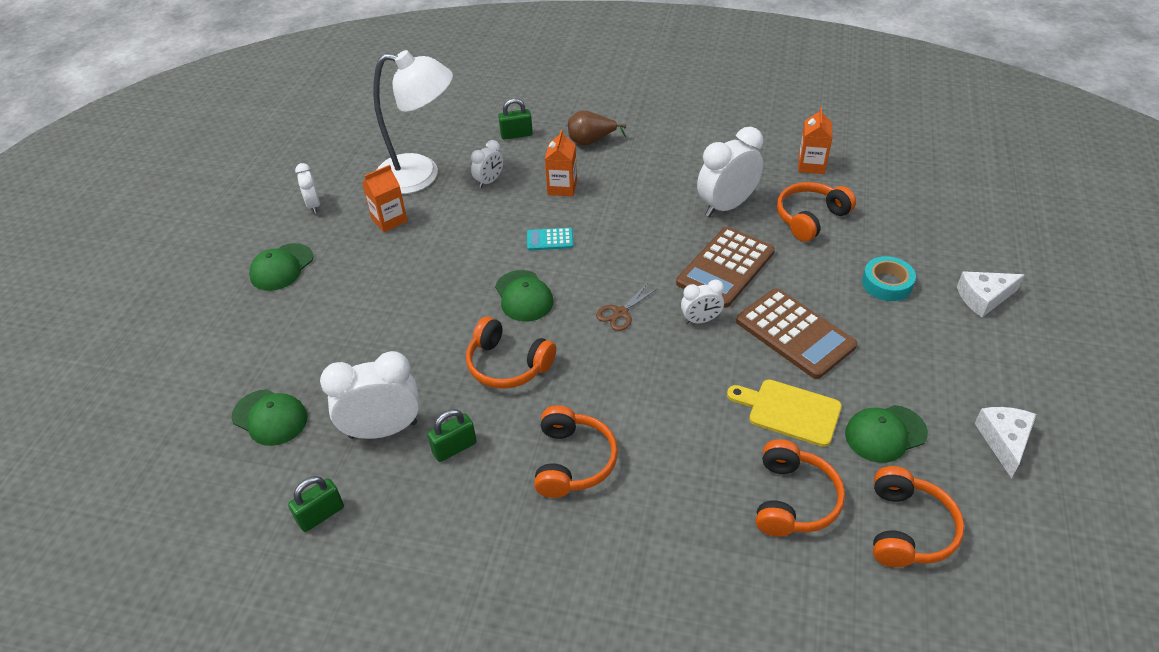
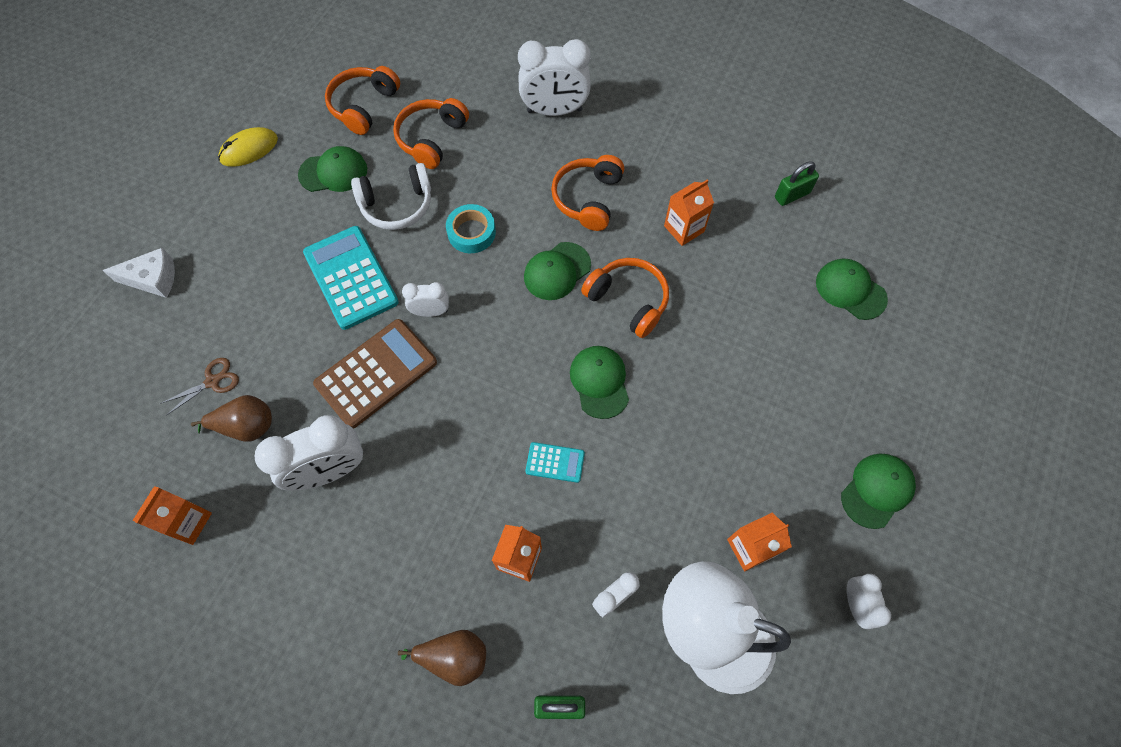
camera: 170 degrees left, 20 degrees up
(383, 430) = (745, 257): white clock -> white clock (554, 111)
(454, 448) = (684, 229): green padlock -> orange carton
(588, 378) = (557, 271): none -> green cap
(620, 313) = (505, 337): brown scissors -> brown scissors (212, 381)
(789, 411) = (397, 205): yellow cutting board -> white headphones
(795, 333) = (351, 278): brown calculator -> turquoise calculator
(810, 218) = (246, 426): orange headphones -> brown pear
(887, 283) = (229, 316): turquoise tape -> turquoise tape (471, 232)
(1004, 441) = (249, 149): white cheese -> yellow mouse

